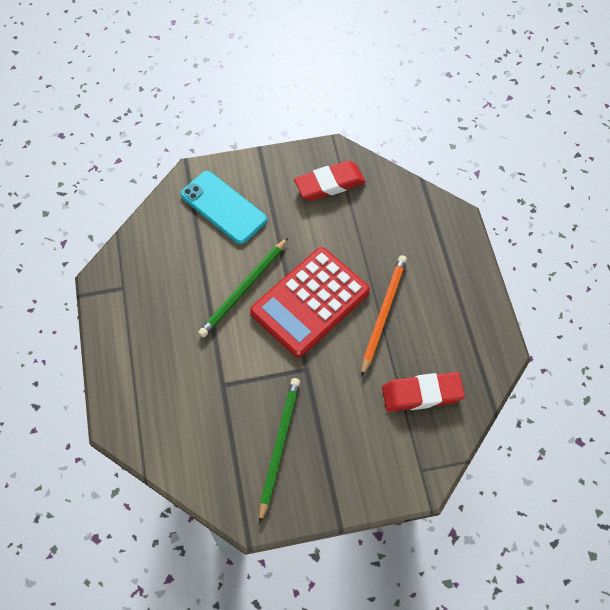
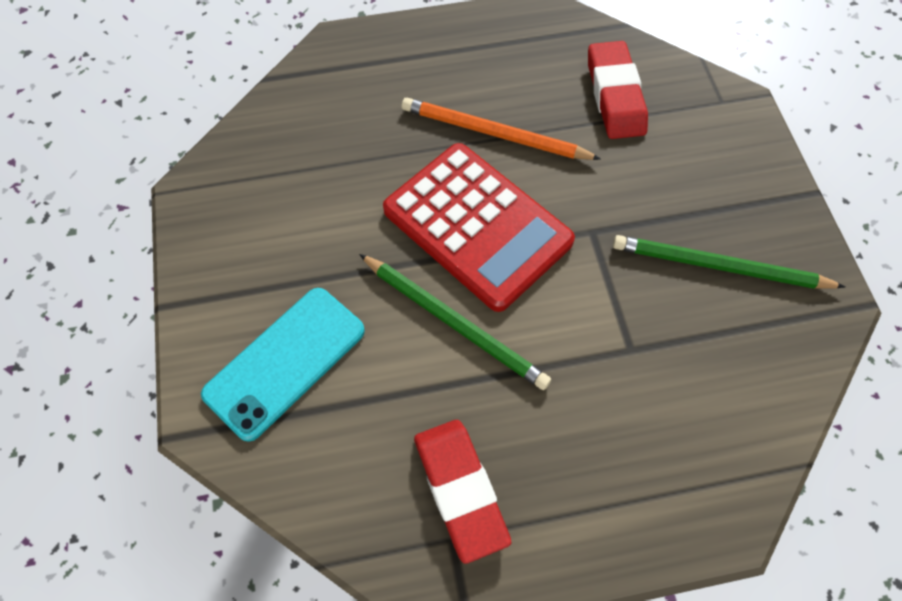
camera: 90 degrees left, 0 degrees up
(329, 184) = (256, 197): red eraser -> red eraser (460, 490)

